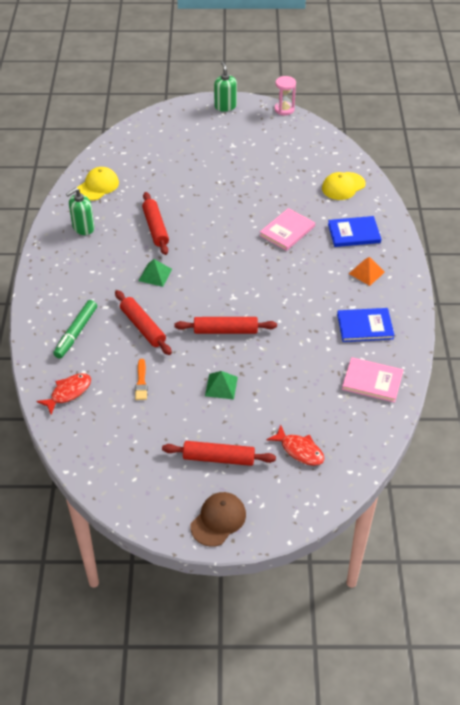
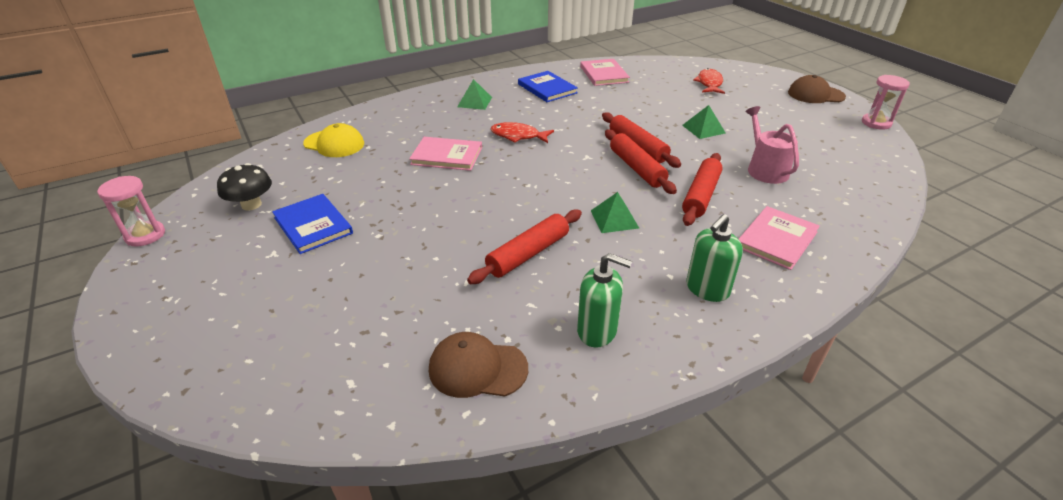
camera: 120 degrees left, 10 degrees down
(68, 392) = (848, 207): red fish -> red fish (518, 136)
(76, 333) = (776, 239): green marker -> pink book
(98, 186) = (477, 368): yellow cap -> brown cap
(138, 517) = (876, 123): none -> pink hourglass
(141, 382) = (765, 169): orange brush -> pink watering can
(219, 458) = (770, 109): red rolling pin -> red rolling pin (636, 168)
(225, 106) = (140, 304): green soap dispenser -> green soap dispenser (707, 289)
(288, 144) = (251, 204): none -> black mushroom
(354, 233) = (419, 120): blue book -> blue book (313, 225)
(366, 272) = (474, 102): orange pyramid -> green pyramid

